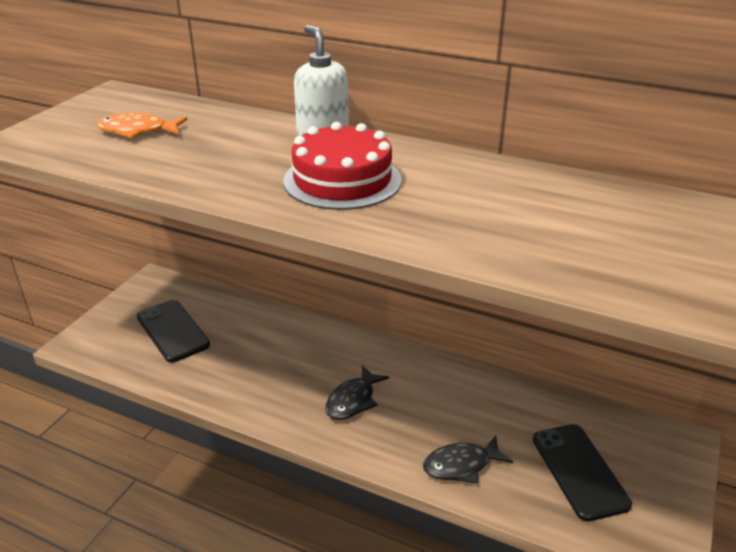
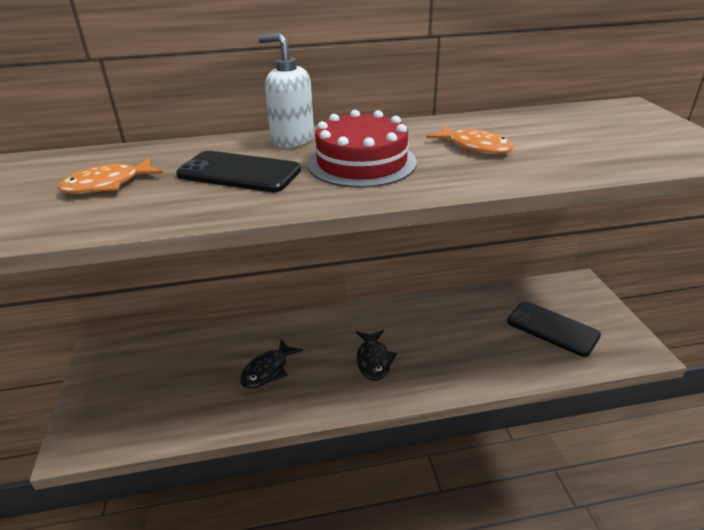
camera: 35 degrees left, 0 degrees up
(173, 331) = (166, 384): black phone -> black phone (239, 173)
(461, 465) = (488, 363): black fish -> black fish (268, 370)
(474, 203) = (474, 147): none -> orange fish

